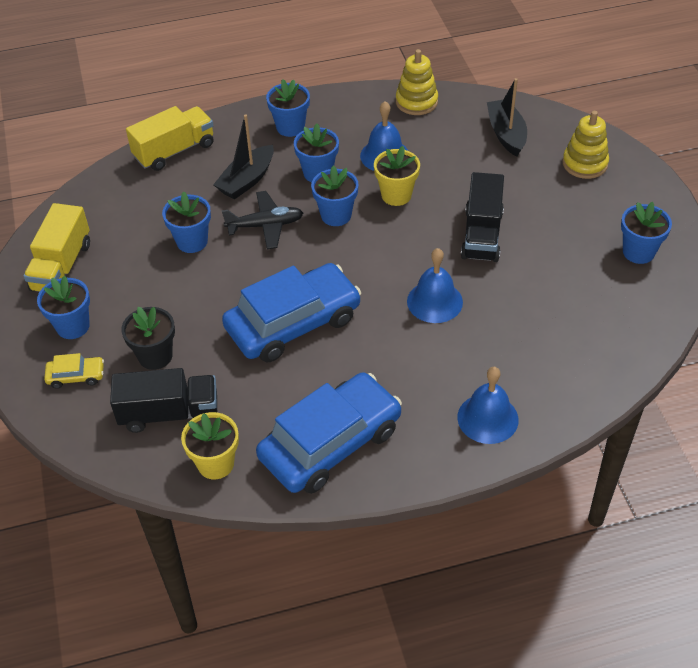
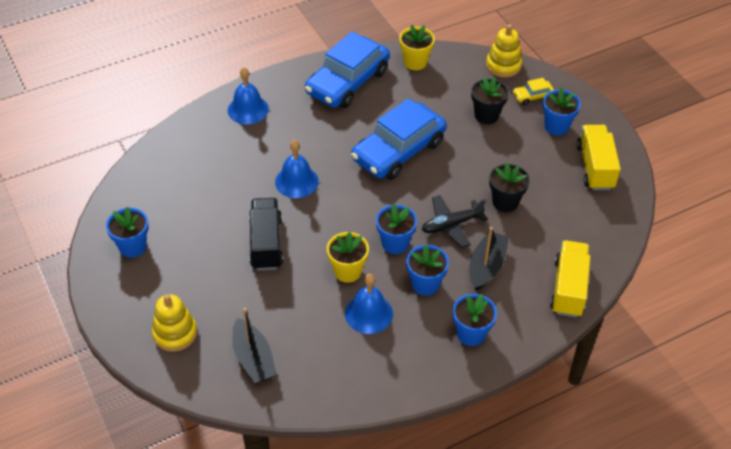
camera: 165 degrees right, 0 degrees up
(169, 413) = (458, 84): black truck -> none
(174, 151) = (568, 288): yellow truck -> yellow truck turned 150 degrees clockwise
(192, 241) = (505, 202): blue flower pot -> black flower pot
(416, 102) = (352, 388): yellow stacking toy -> yellow stacking toy (503, 65)

